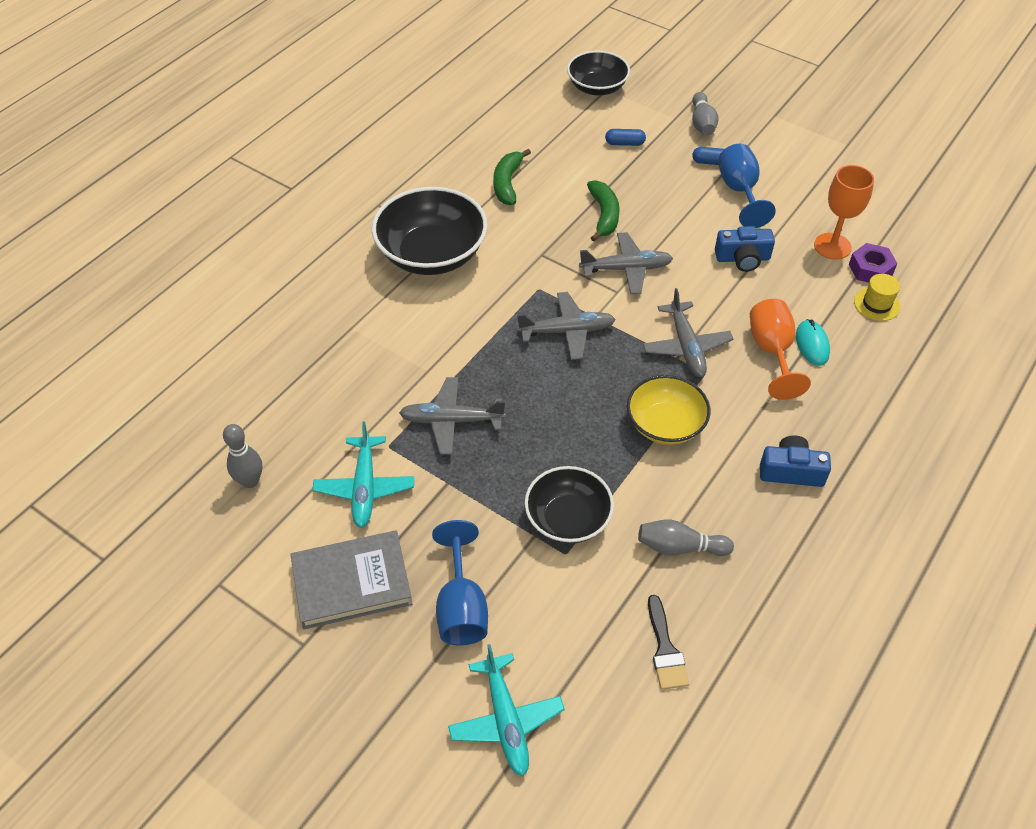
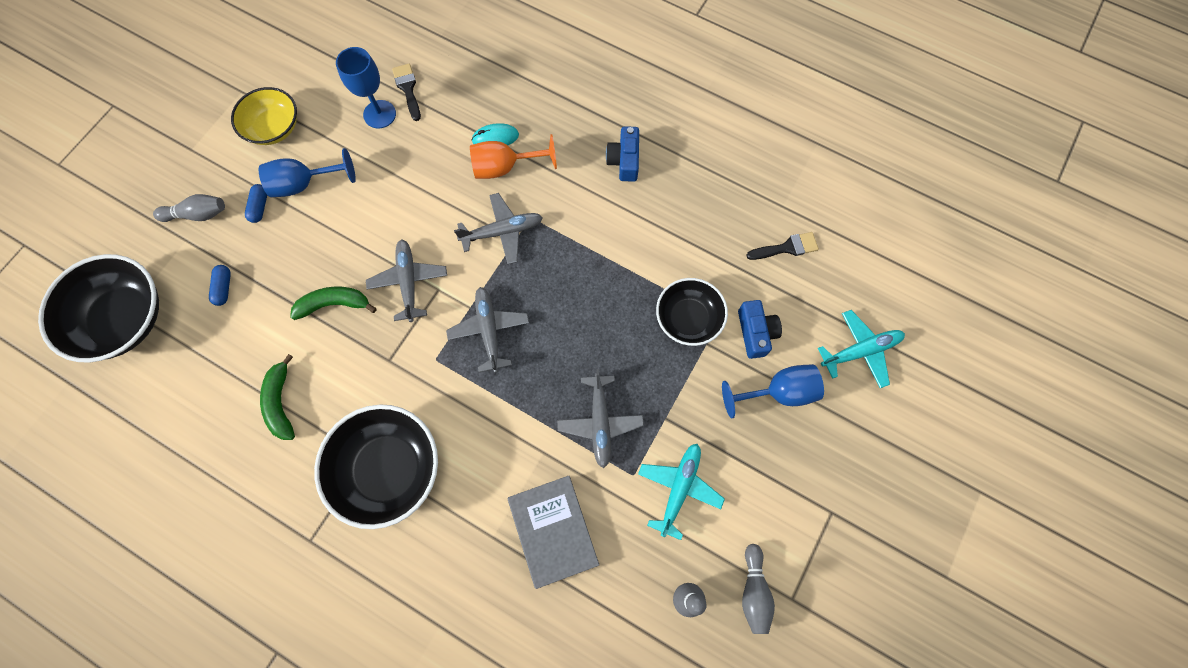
camera: 95 degrees left, 20 degrees up
(352, 583) = (772, 483): grey book -> grey book (553, 531)
(364, 487) = (679, 489): turquoise plane -> turquoise plane turned 60 degrees counterclockwise
(507, 183) = (281, 402): green banana -> green banana turned 75 degrees clockwise
(597, 87) = (124, 319): black bowl -> black bowl, size x1.56
(665, 424) = (588, 248): yellow bowl -> yellow bowl (274, 128)
(680, 547) = (702, 238): grey bowling pin -> grey bowling pin (753, 591)
(742, 258) = (395, 185): blue camera -> blue camera (755, 332)
(832, 246) = (379, 114): orange goblet -> blue goblet
(870, 269) = (408, 89): purple nut -> black brush
(876, 304) = (448, 88): yellow hat -> none

